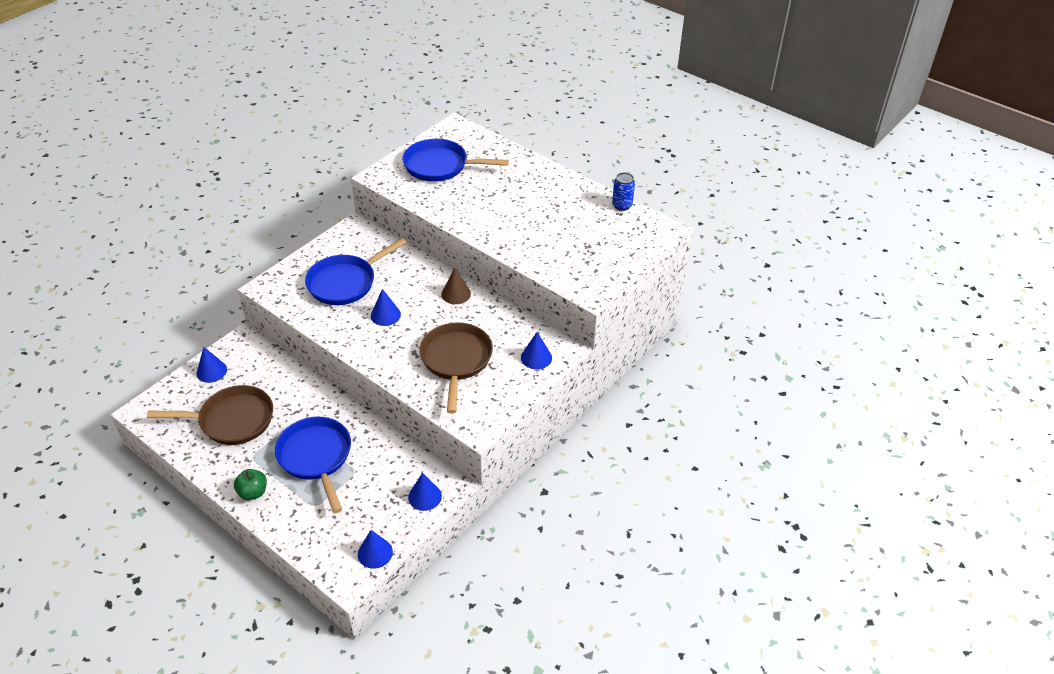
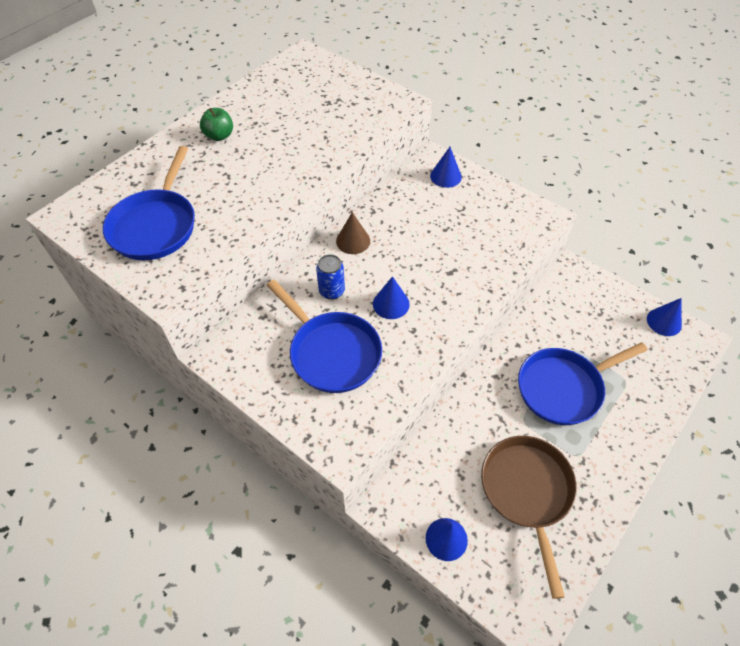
camera: 90 degrees left, 10 degrees up
(253, 492) = (627, 445): green apple -> green apple (219, 136)
(425, 496) = (589, 288): blue cone -> none
(456, 361) = (458, 236): brown pan -> none
(622, 205) = (262, 78): blue can -> blue can (331, 291)

